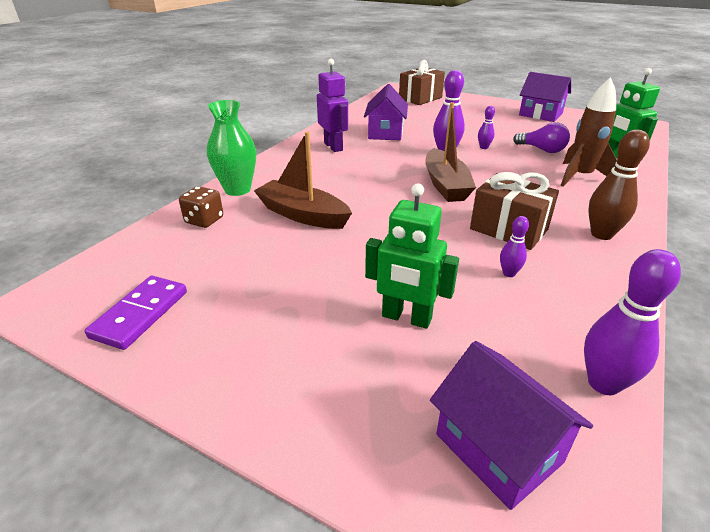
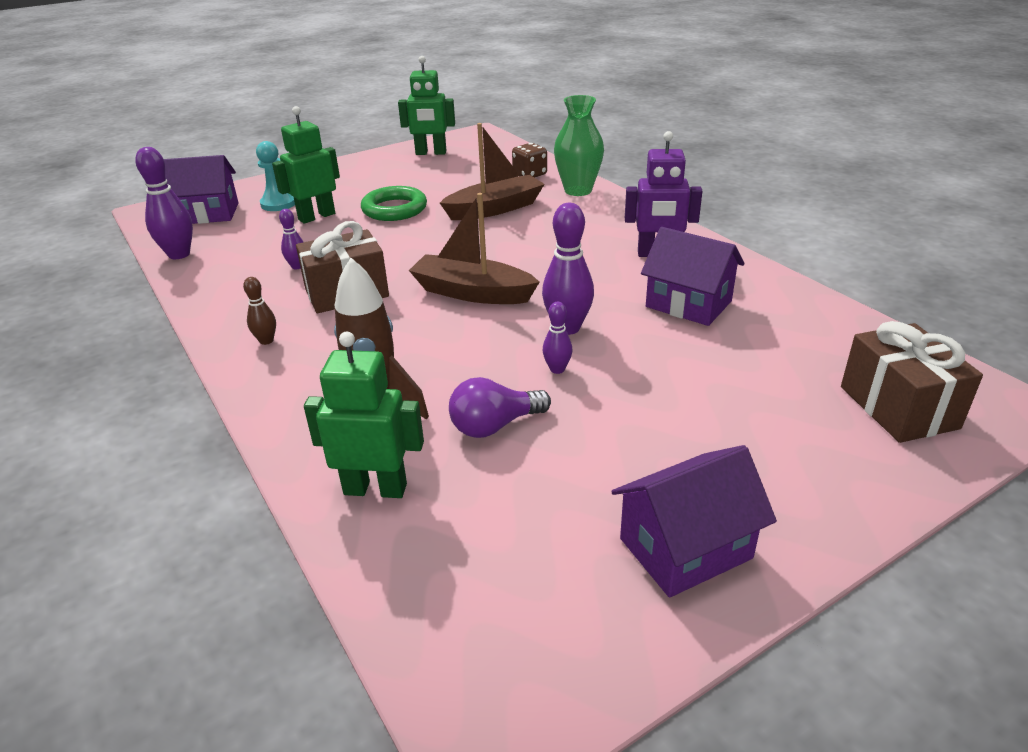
camera: 120 degrees right, 0 degrees up
(140, 314) = (431, 153): purple domino -> green robot
(343, 269) = (394, 209): none -> green ring
(401, 379) = (278, 204): none -> turquoise pawn
(601, 234) = (266, 341): brown bowling pin -> brown bowling pin, size x0.54

